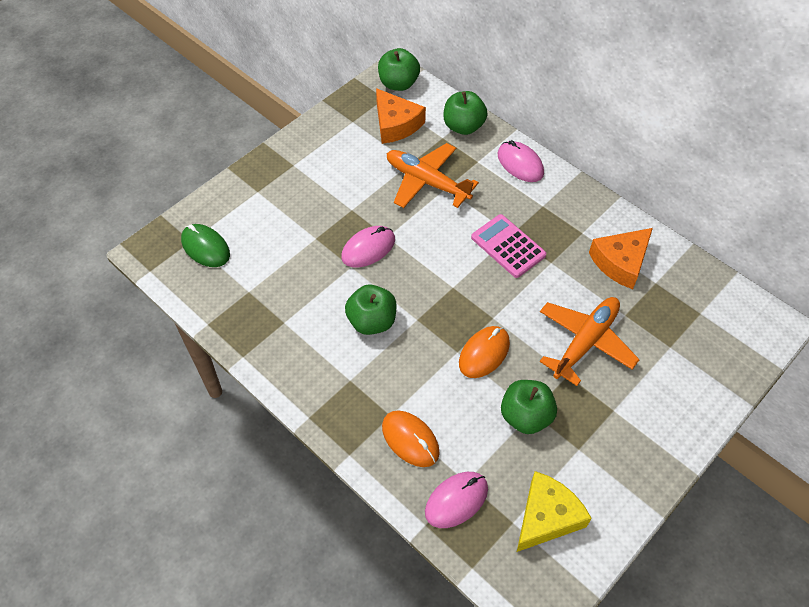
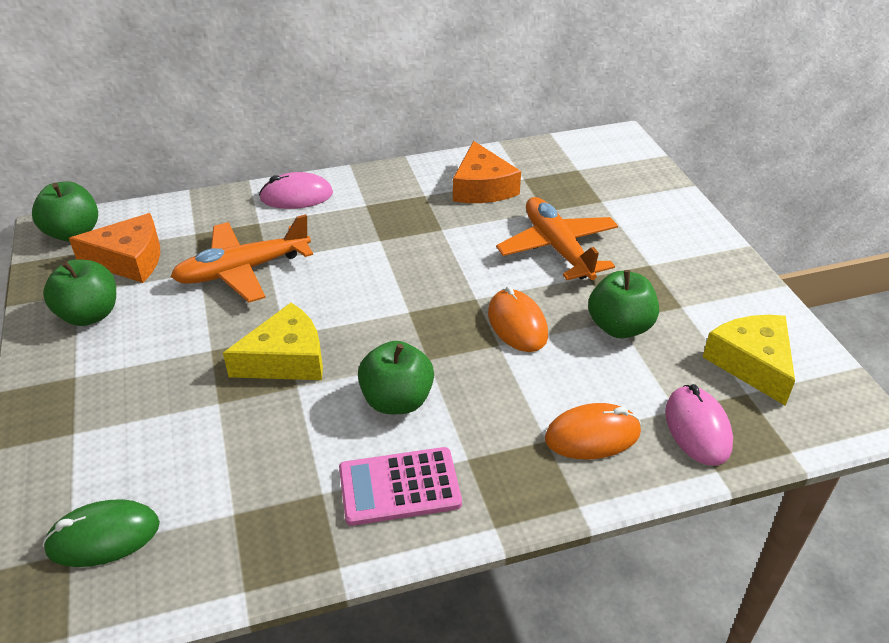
camera: 60 degrees left, 15 degrees down
(368, 248) = (286, 359): pink mouse -> yellow cheese
(463, 126) = (199, 212): green apple -> green apple (89, 314)
(508, 246) = (393, 248): pink calculator -> pink calculator (399, 487)

